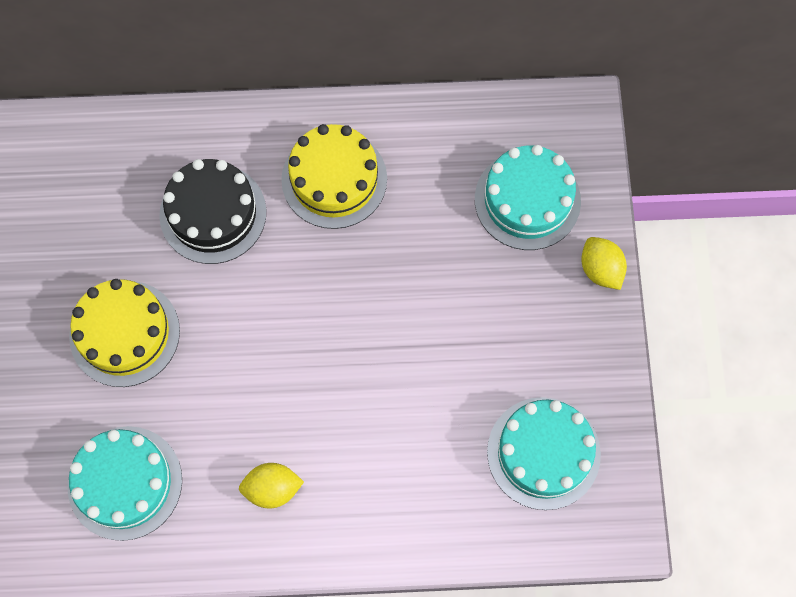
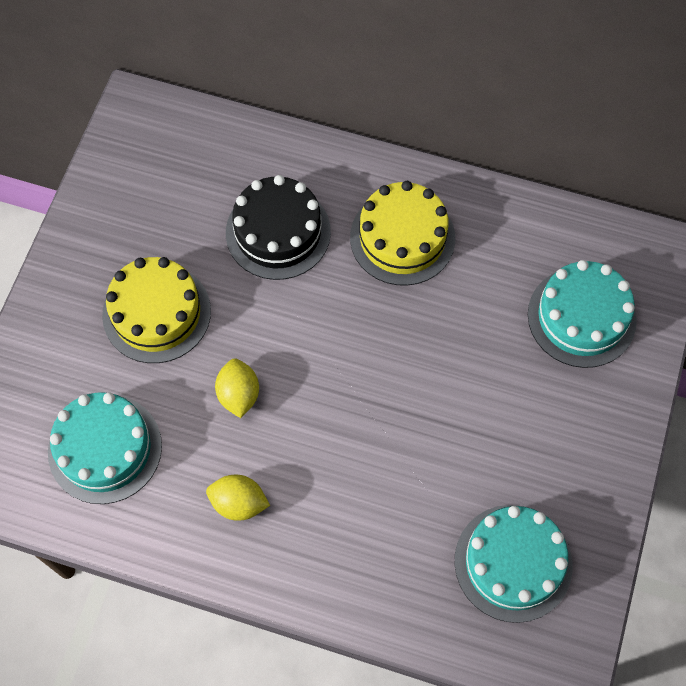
camera: 20 degrees right, 5 degrees down
(600, 269) = (631, 406): yellow lemon -> yellow lemon (238, 394)

